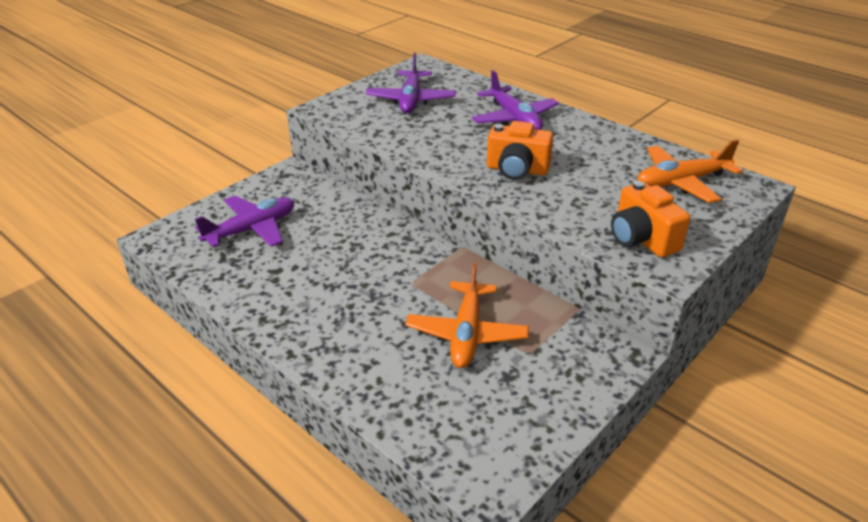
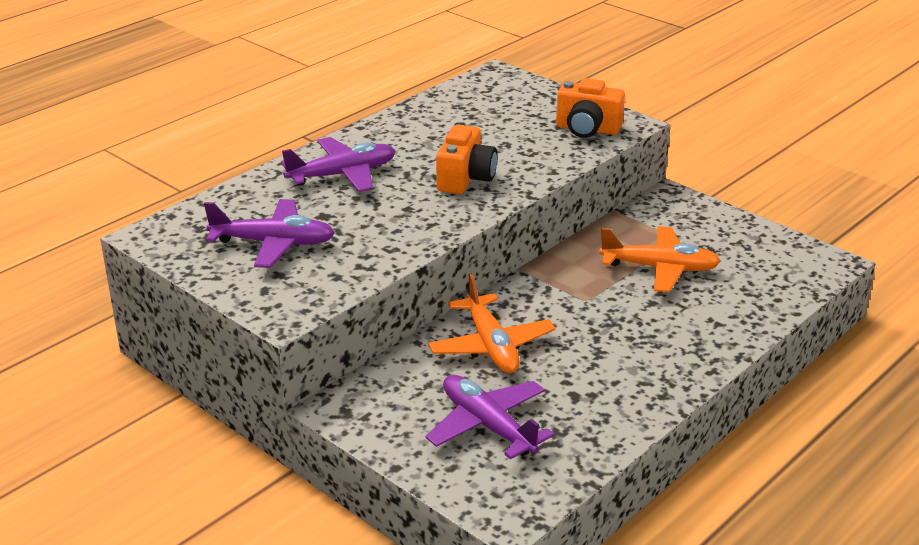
camera: 90 degrees left, 5 degrees down
(641, 239) = (587, 129): orange camera -> orange camera turned 45 degrees clockwise
(681, 182) = (489, 102): orange plane -> orange plane (491, 346)

